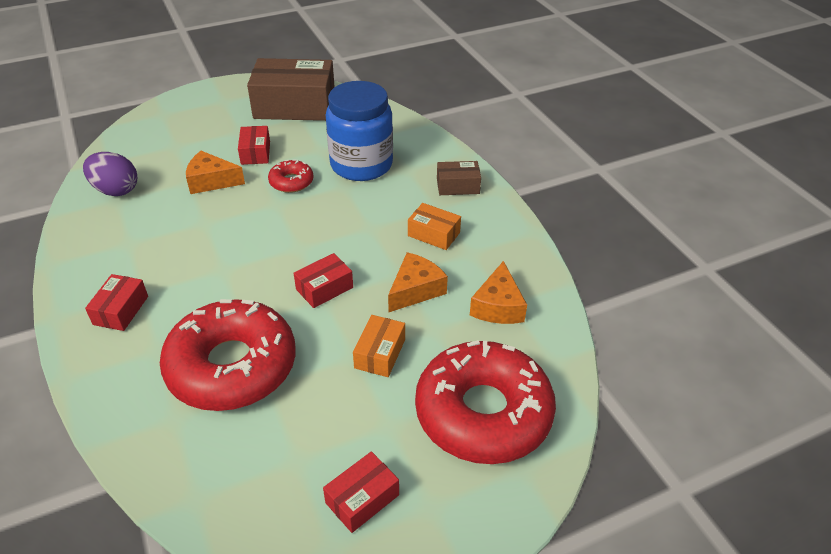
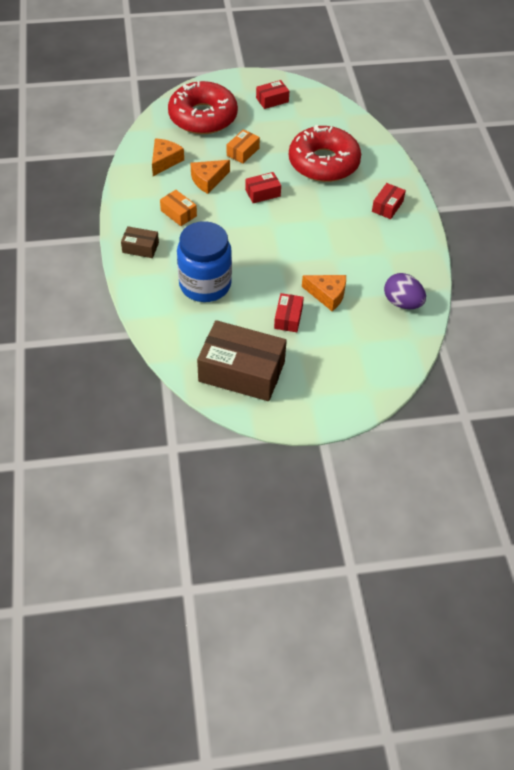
camera: 165 degrees left, 10 degrees up
(291, 182) = (265, 280): red donut -> none

